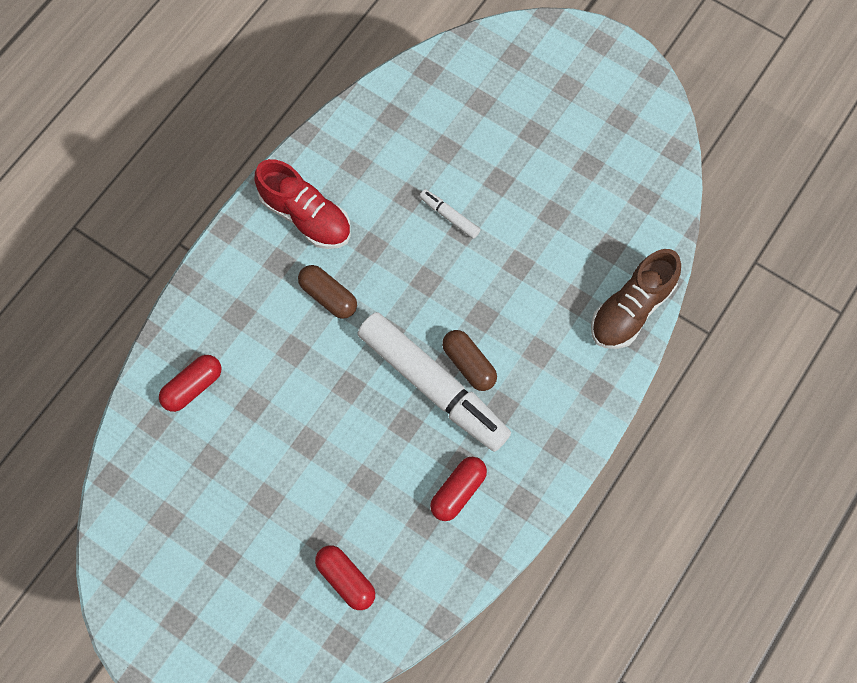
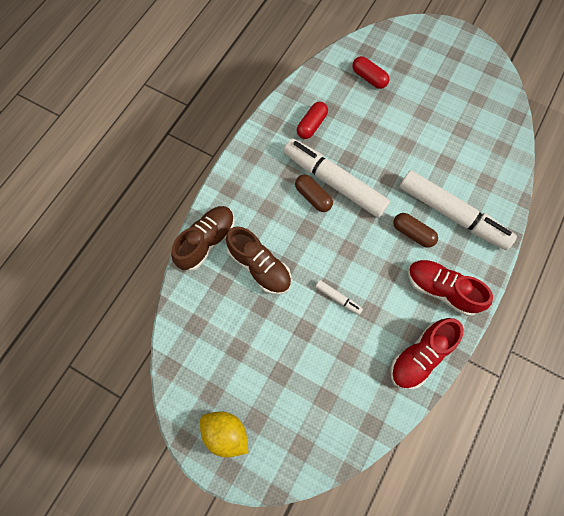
camera: 175 degrees right, 0 degrees up
(193, 386) = (485, 170): red capsule -> none
(263, 320) = (452, 214): none -> white marker
(353, 139) = (420, 356): none -> red shoe
(555, 267) = (259, 266): none -> brown shoe
(603, 76) = (226, 433): none -> yellow lemon

